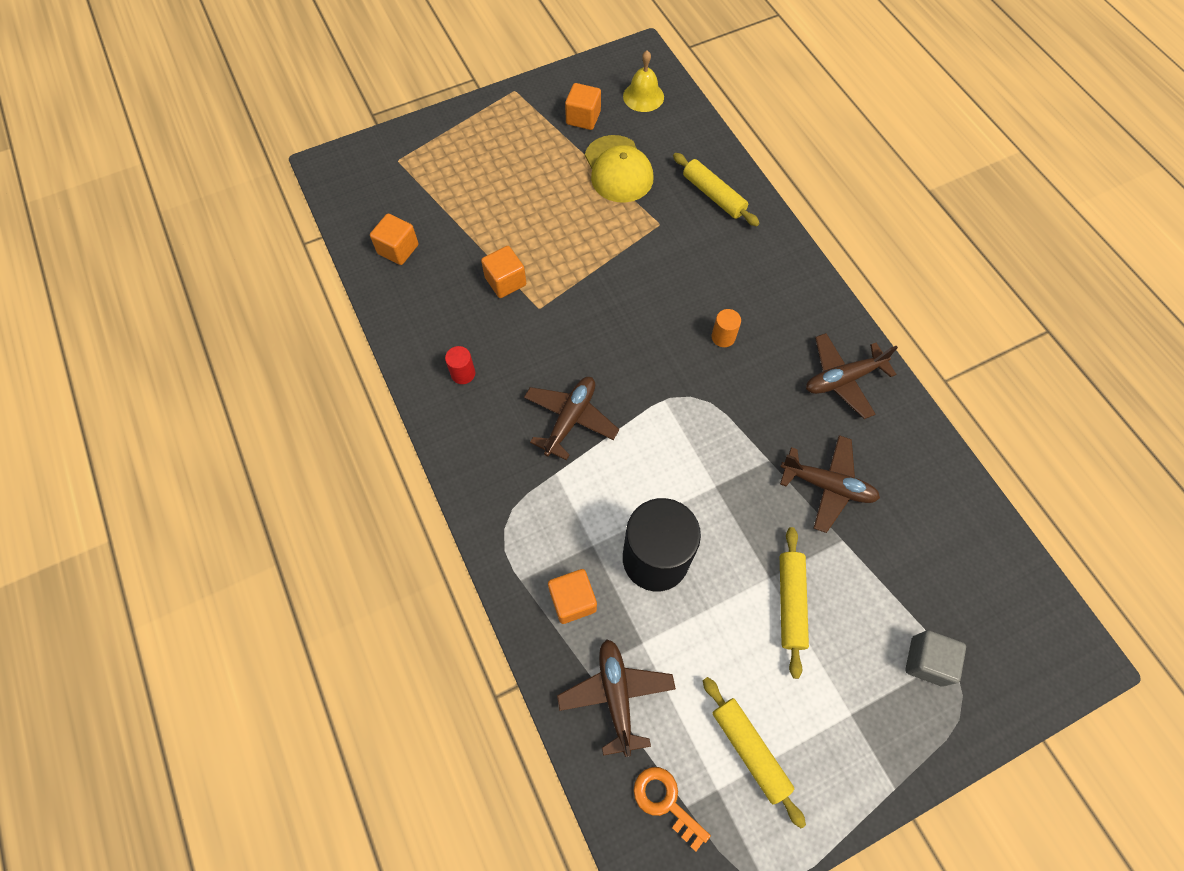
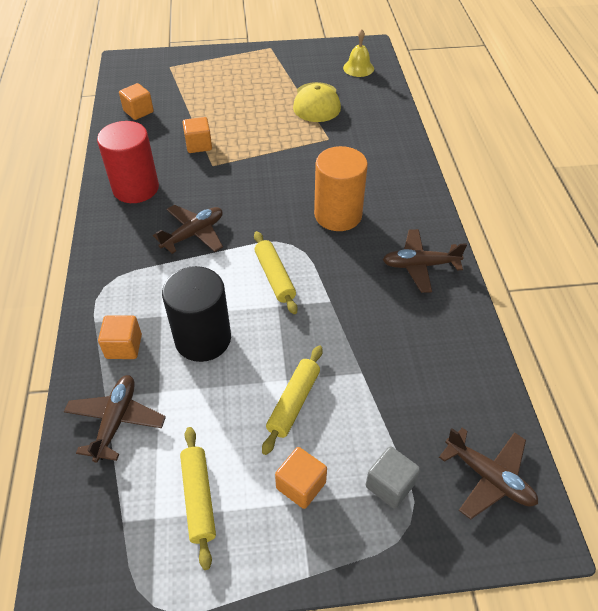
camera: 20 degrees right, 15 degrees down
(463, 373) = (136, 188): red cylinder -> red cylinder, size x2.44
(583, 118) = (308, 71): orange cube -> orange cube (301, 485)
(665, 802) = (107, 511): orange key -> none
(714, 195) = (378, 132): yellow rolling pin -> yellow rolling pin (275, 277)
(723, 337) = (338, 215): orange cylinder -> orange cylinder, size x2.44
(827, 486) = (369, 331): brown plane -> brown plane (488, 477)

